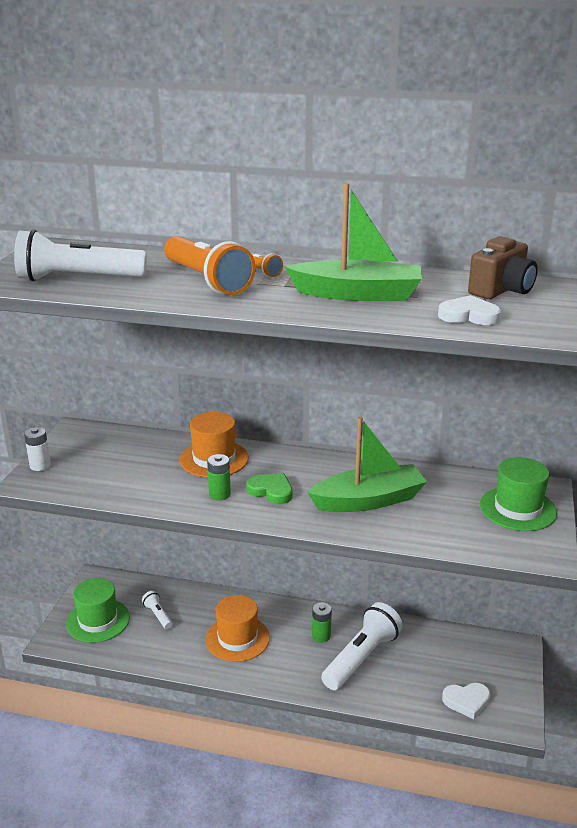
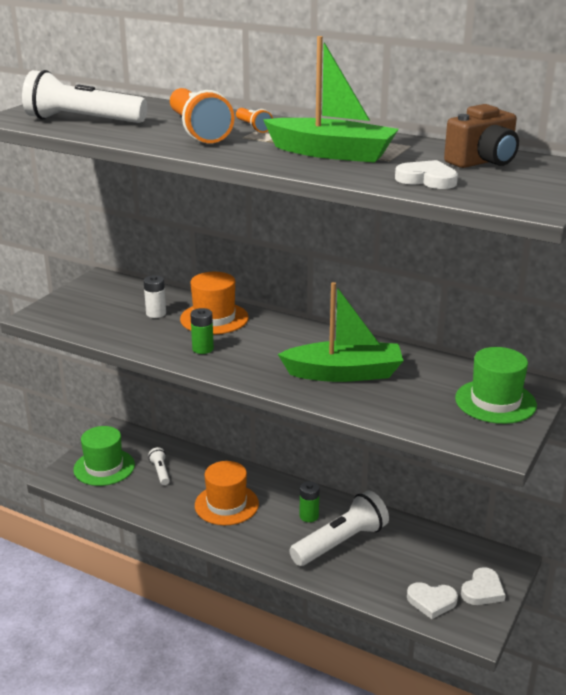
camera: 15 degrees right, 0 degrees up
(40, 465) = (54, 304): white battery -> white battery (156, 313)
(271, 491) = (253, 352): green heart -> none
(506, 680) = (482, 590): none -> white heart

